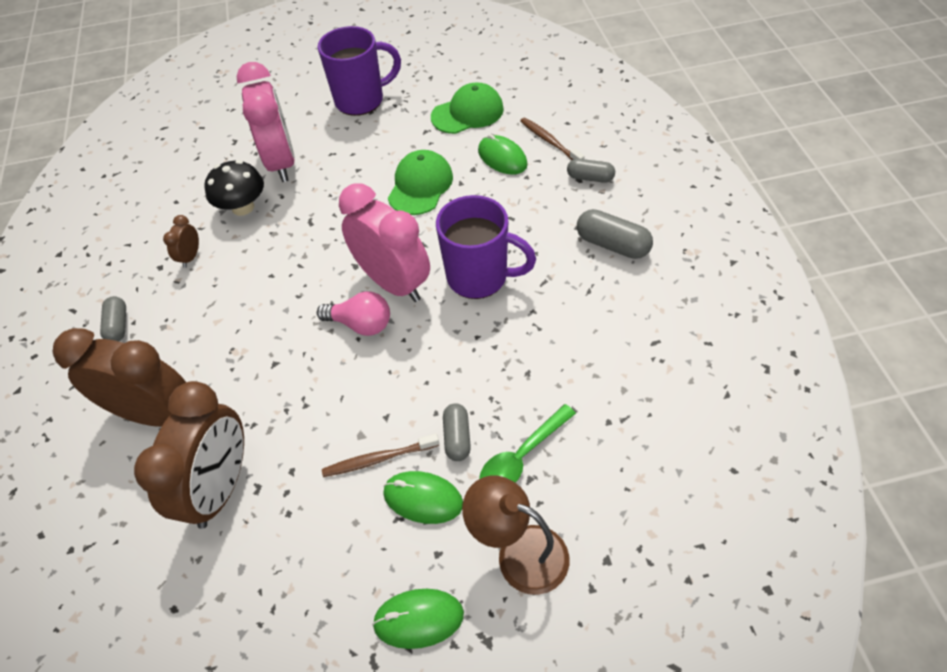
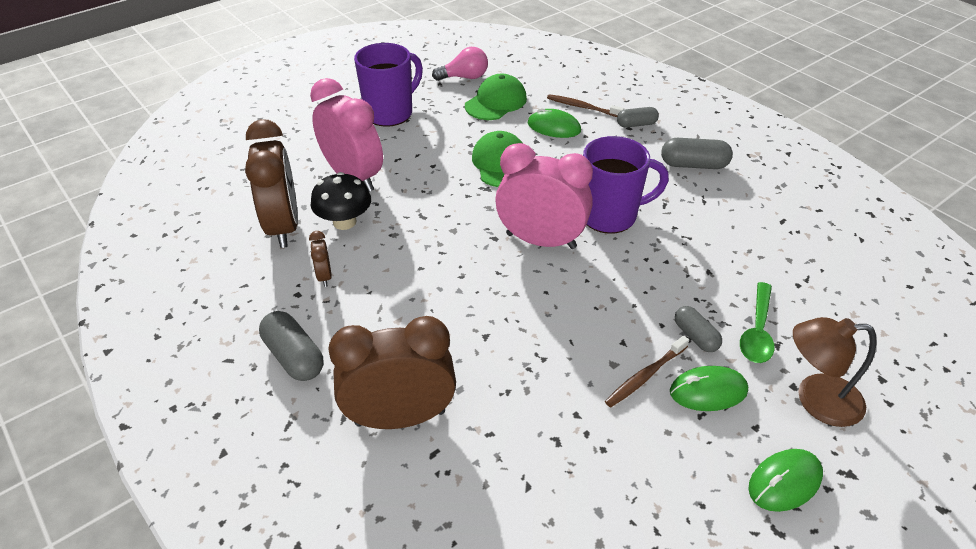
camera: 30 degrees left, 10 degrees down
(118, 325) = (294, 357): grey capsule -> grey capsule, size x1.52
(221, 488) = (522, 454): brown clock -> brown clock (283, 226)
(361, 324) = (539, 280): pink light bulb -> pink light bulb (464, 77)

